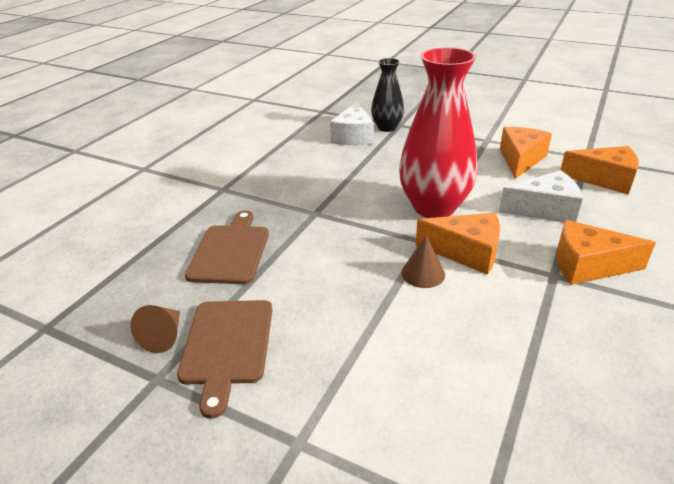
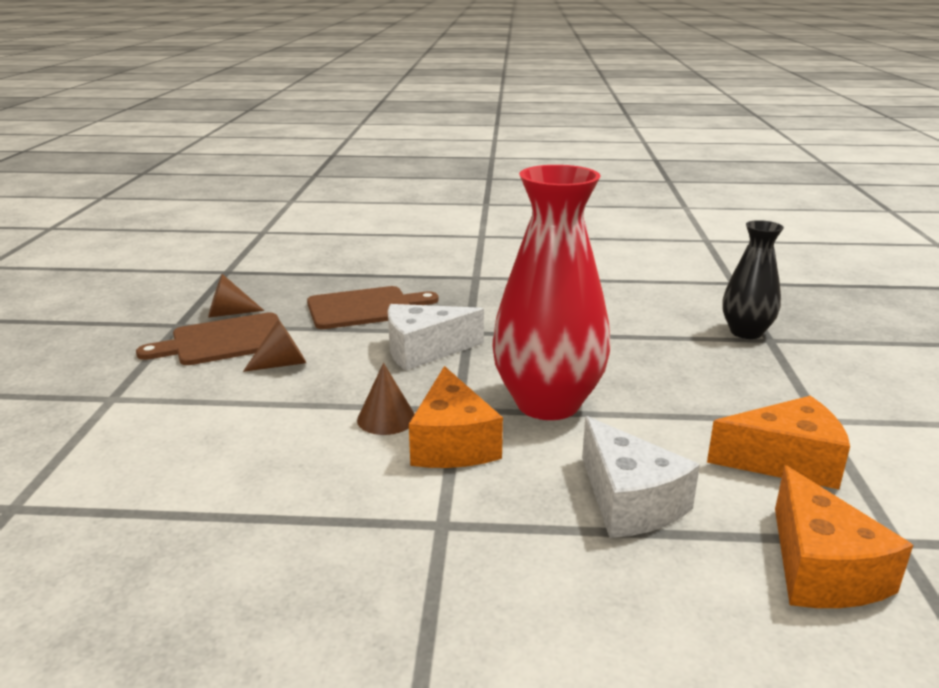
camera: 65 degrees right, 10 degrees down
(303, 313) = (282, 364): none -> brown cone
(353, 136) = (686, 316): white cheese -> white cheese (424, 350)
(588, 265) = (487, 557): orange cheese -> none

